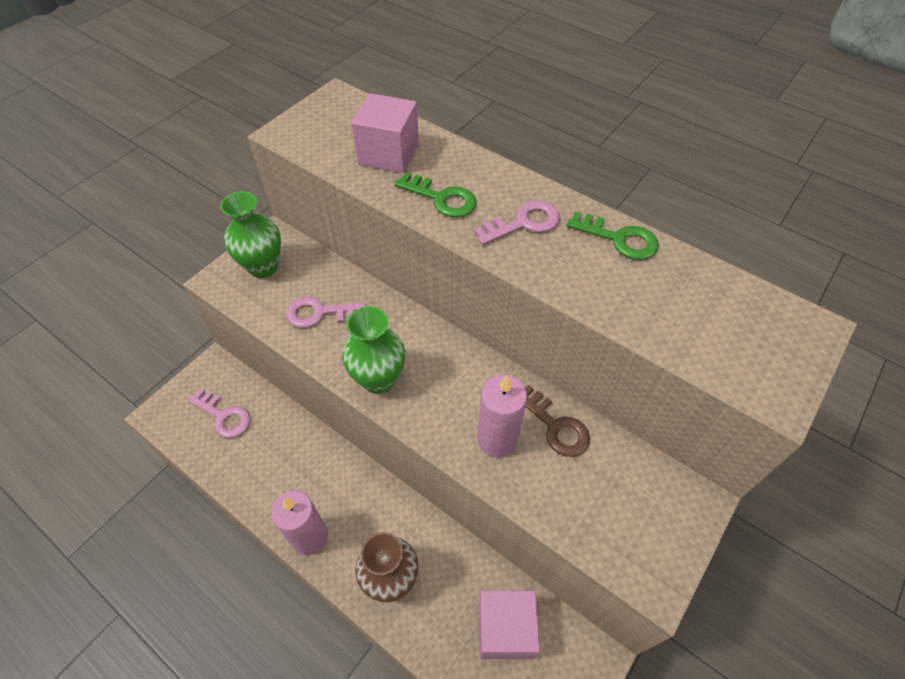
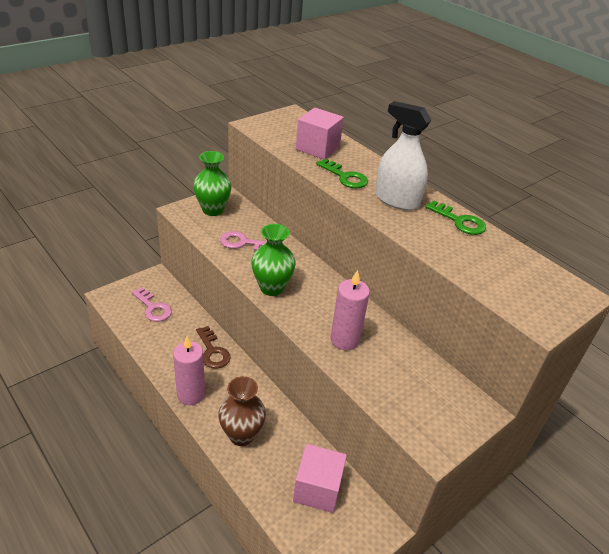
camera: 10 degrees right, 15 degrees down
(524, 223) = (396, 200): pink key -> white spray bottle
(556, 427) = (389, 343): brown key -> brown key (213, 351)

